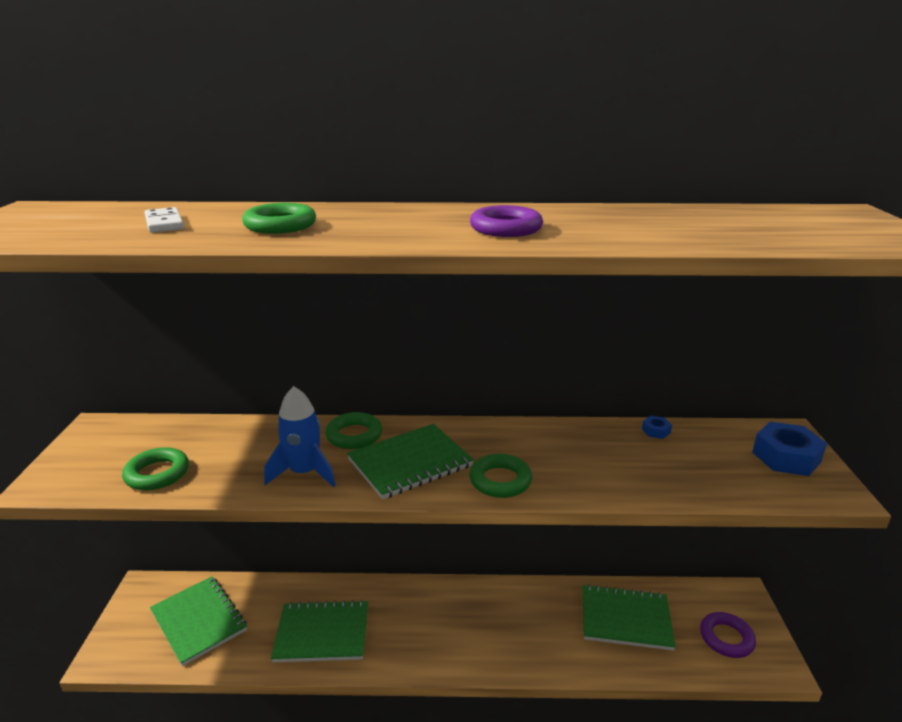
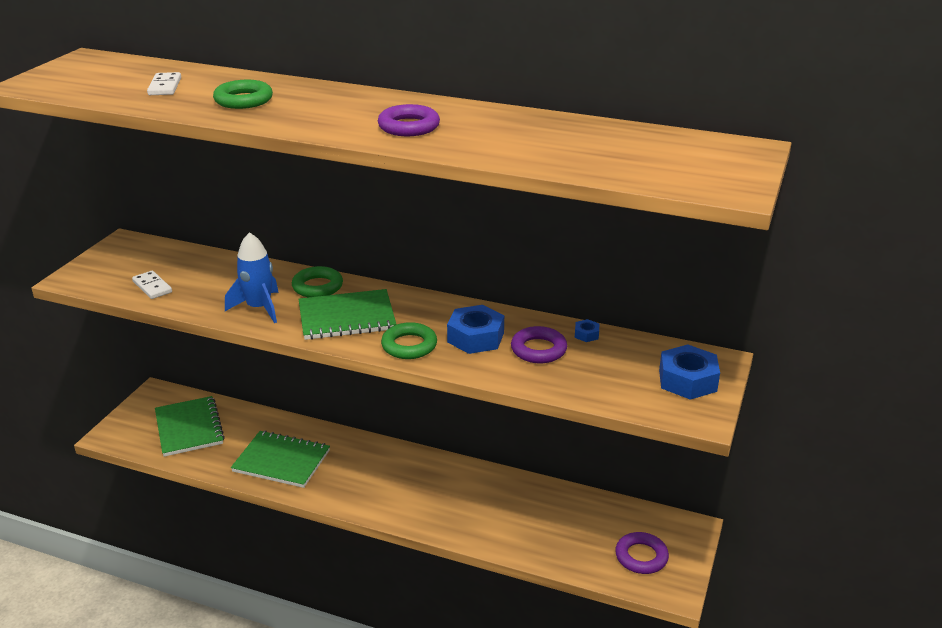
camera: 20 degrees right, 5 degrees up
(157, 474) = (152, 287): green ring -> white domino
(558, 456) = (475, 337): none -> blue nut
(625, 619) = (555, 517): green notebook -> none
(628, 456) = (538, 349): none -> purple ring

